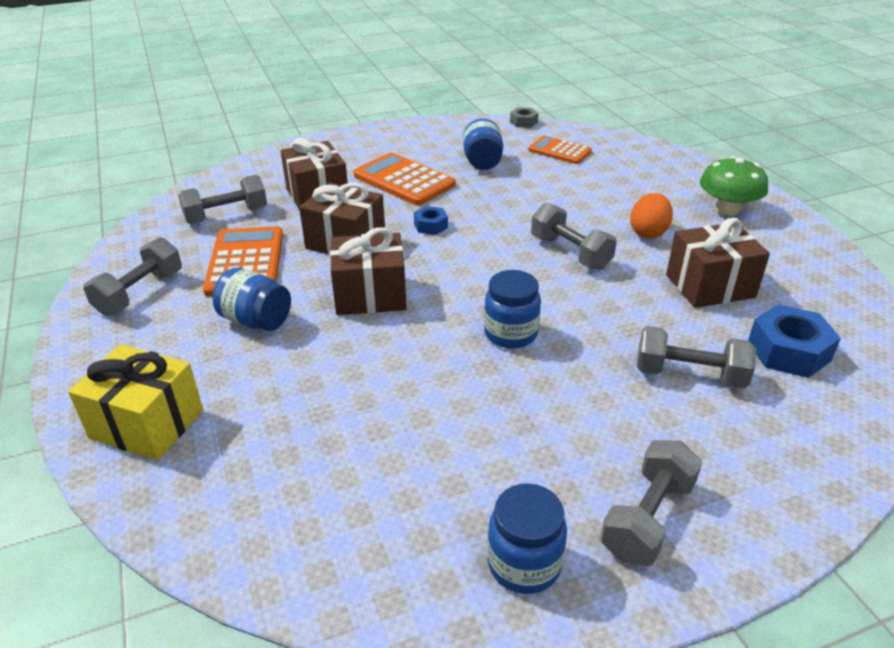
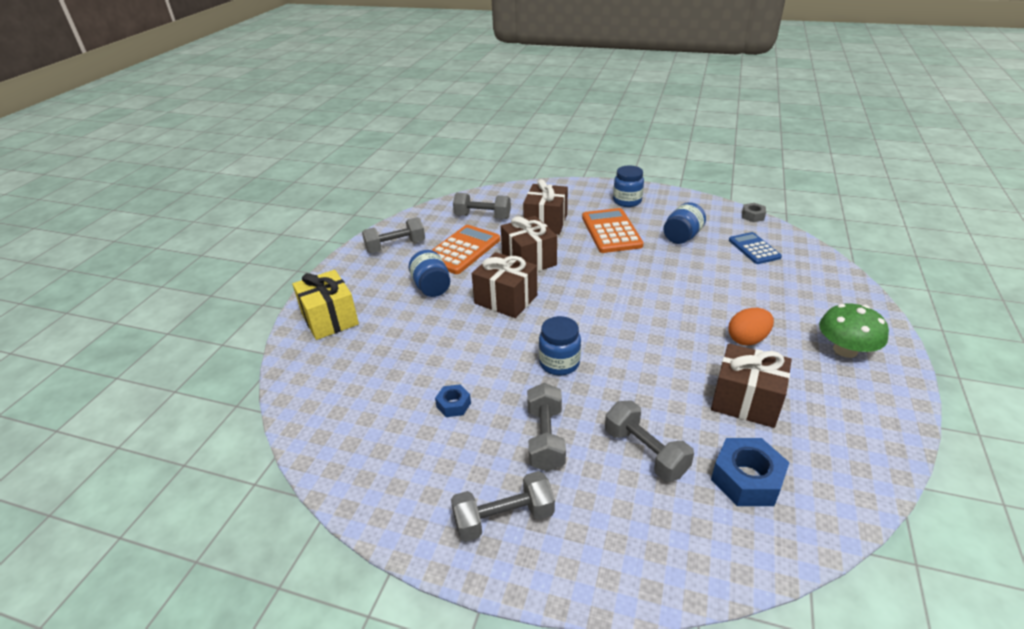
camera: 40 degrees right, 0 degrees up
(430, 226) = (592, 270): blue nut -> blue nut (453, 405)
(524, 564) = (410, 495): blue jar -> blue jar (627, 201)
(559, 151) = (754, 249): orange calculator -> blue calculator
(570, 253) = (666, 328): grey dumbbell -> grey dumbbell (545, 438)

